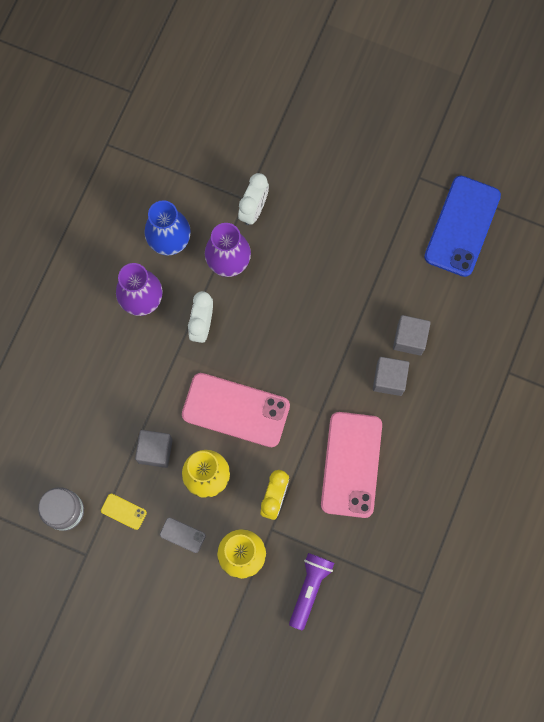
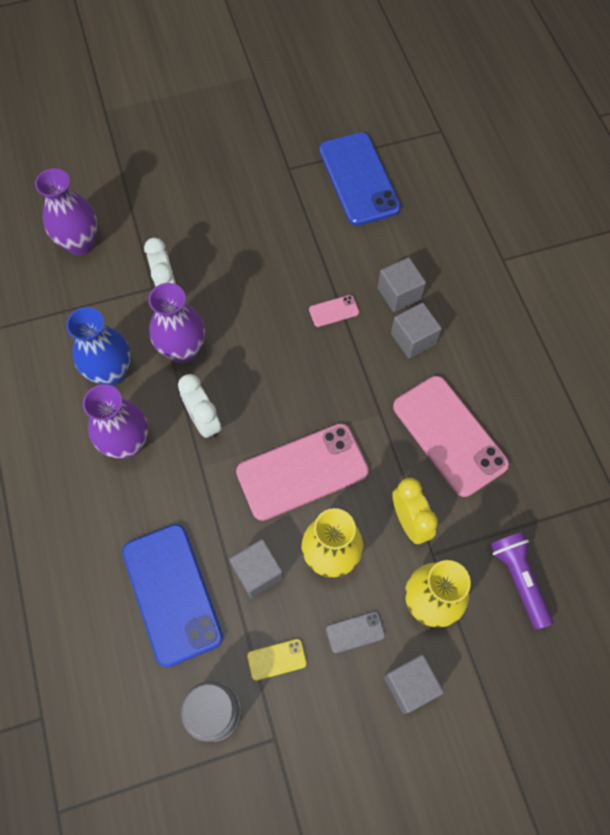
camera: 40 degrees left, 10 degrees down
(94, 421) = (172, 594): none -> blue phone
(187, 592) = (410, 685): none -> grey cube
(223, 126) = (80, 243): none -> purple vase
(353, 315) = (334, 311): none -> pink phone

